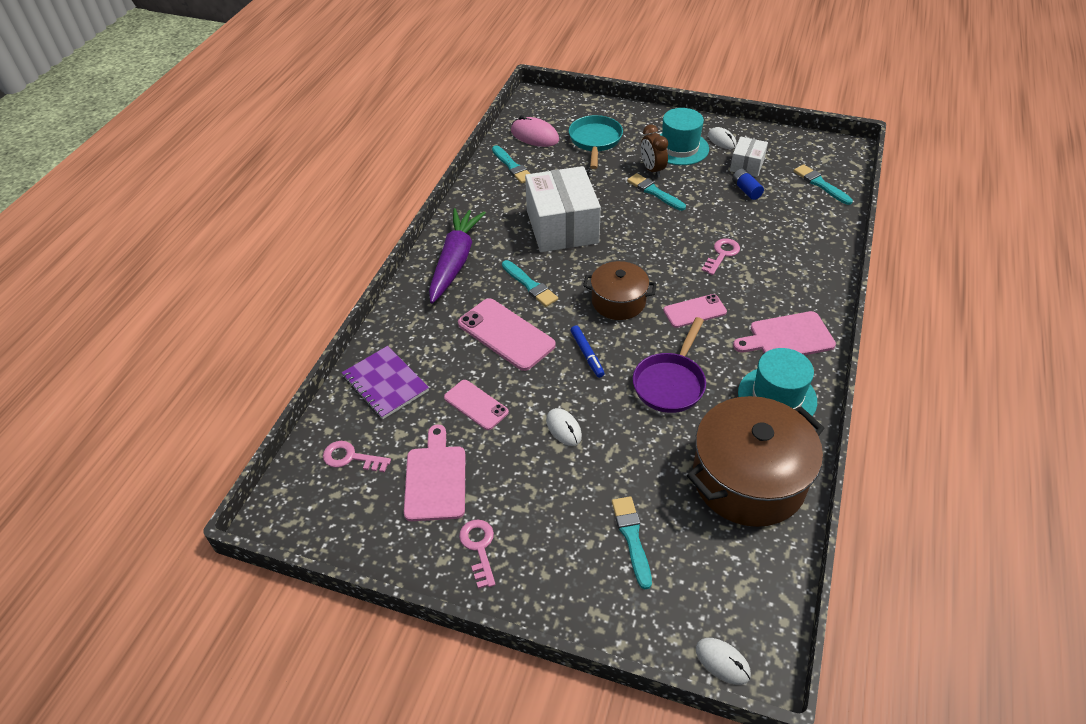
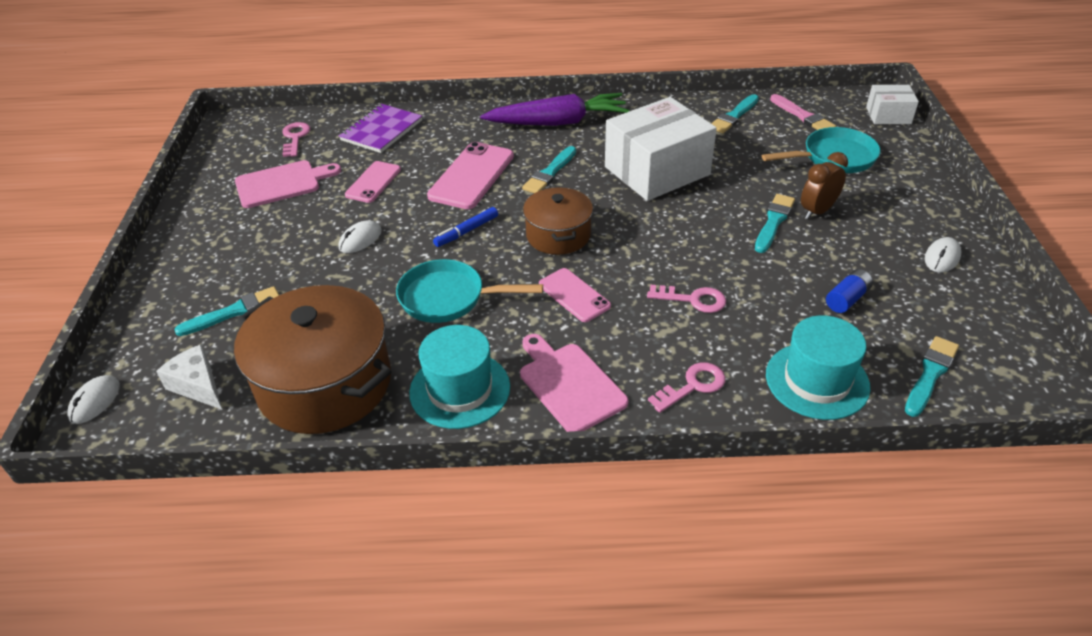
camera: 70 degrees right, 5 degrees down
(479, 548) = (212, 225): pink key -> pink key (693, 386)
(534, 135) = (803, 116): pink mouse -> pink brush
(670, 383) = (448, 298): purple pan -> turquoise pan
(679, 148) = (886, 224): turquoise hat -> turquoise hat (817, 380)
(724, 573) = (198, 385): none -> white cheese
(747, 165) = (905, 290): white box -> white box (888, 115)

